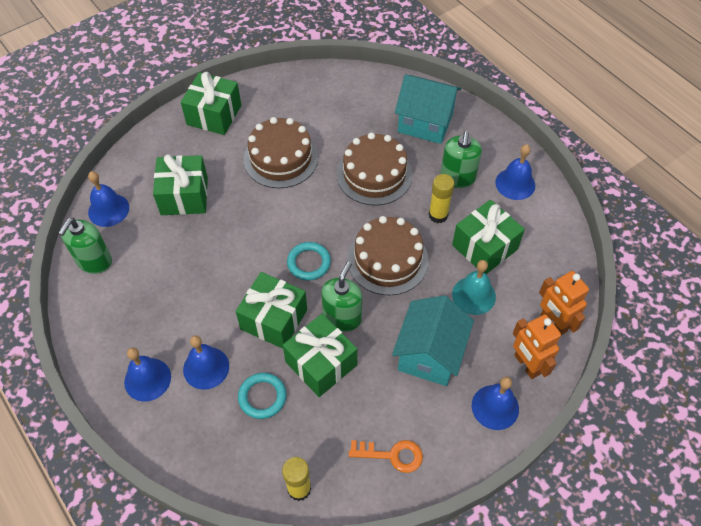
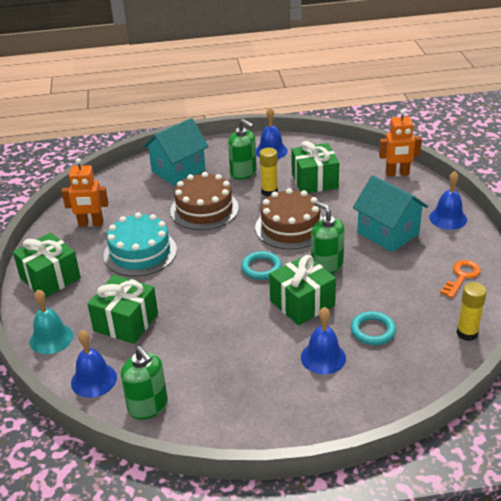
camera: 60 degrees left, 20 degrees down
(147, 379) = (311, 400): blue bell -> none
(281, 158) = (140, 252): brown cake -> turquoise cake
(321, 363) = (361, 289): green gift -> none
(473, 295) = (351, 198): turquoise bell -> turquoise bell (51, 338)
(526, 365) = (423, 195): orange robot -> orange robot (91, 224)

